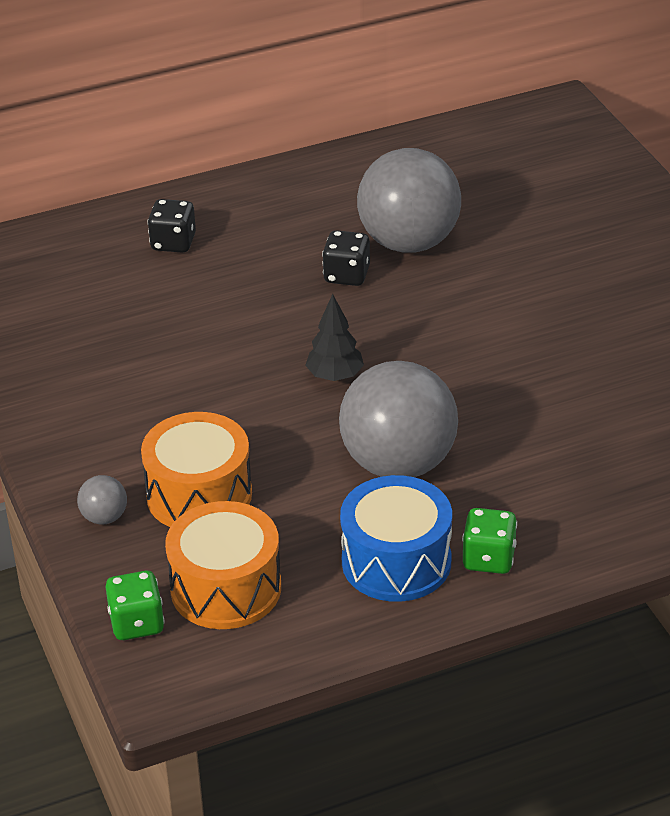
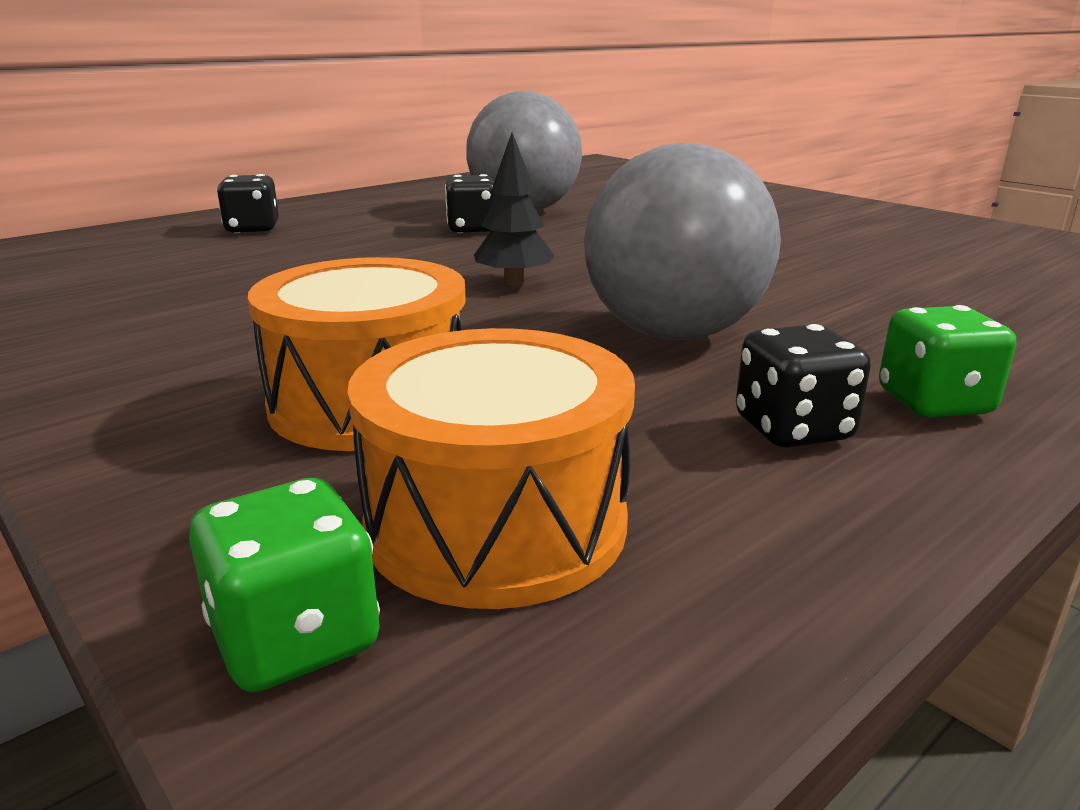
camera: 20 degrees left, 15 degrees down
(104, 517) = (181, 457): grey ball -> none
(396, 561) = (793, 429): blue drum -> black dice

